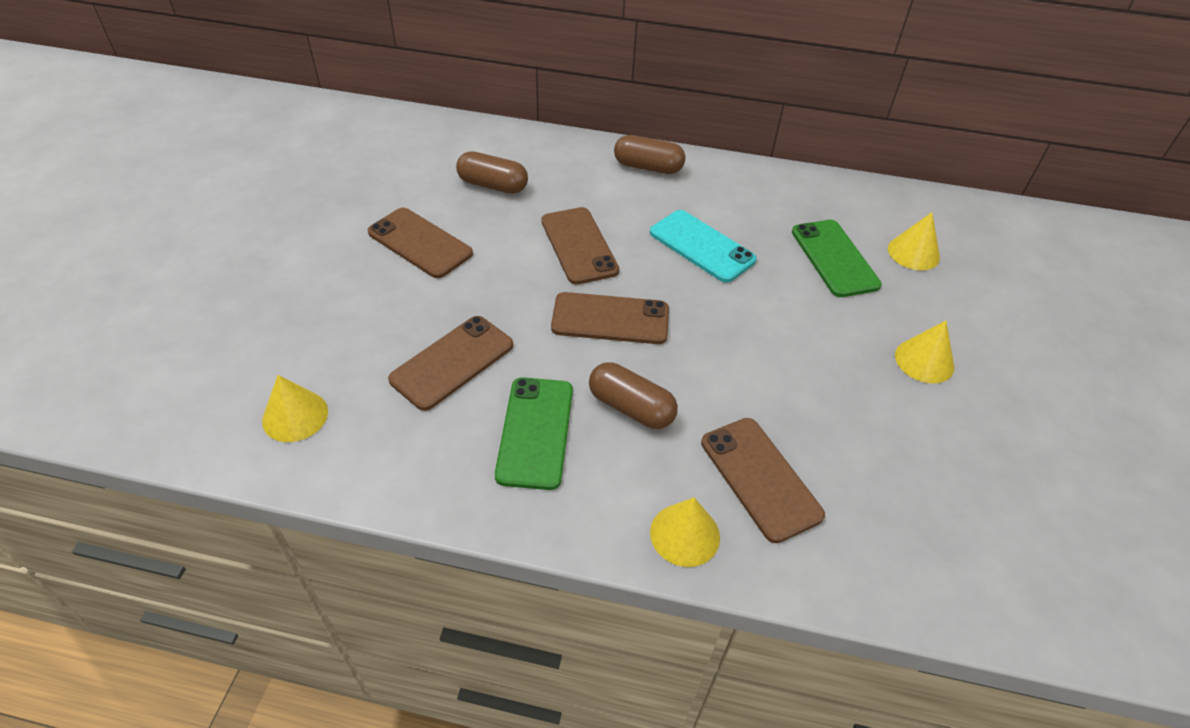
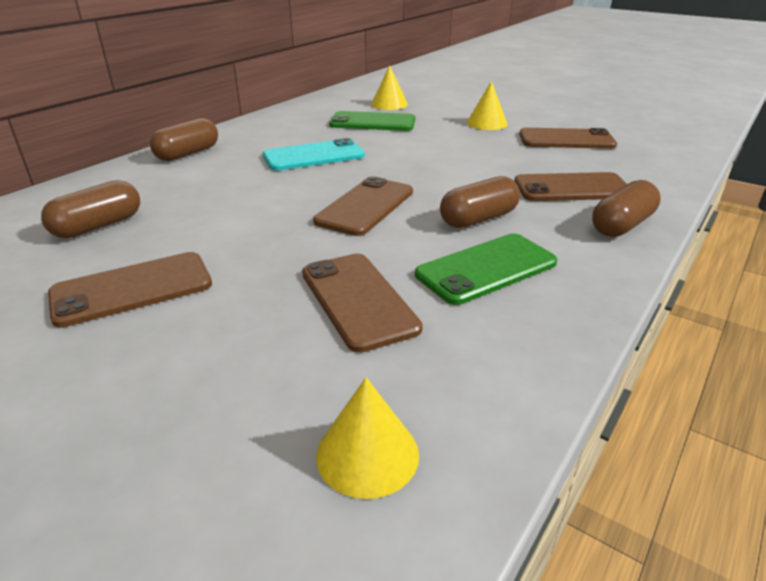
camera: 65 degrees left, 15 degrees down
(535, 432) = (486, 269): green phone -> green phone turned 60 degrees counterclockwise
(579, 246) = (253, 201): brown phone -> brown phone (566, 140)
(685, 534) = (622, 225): yellow cone -> brown capsule

